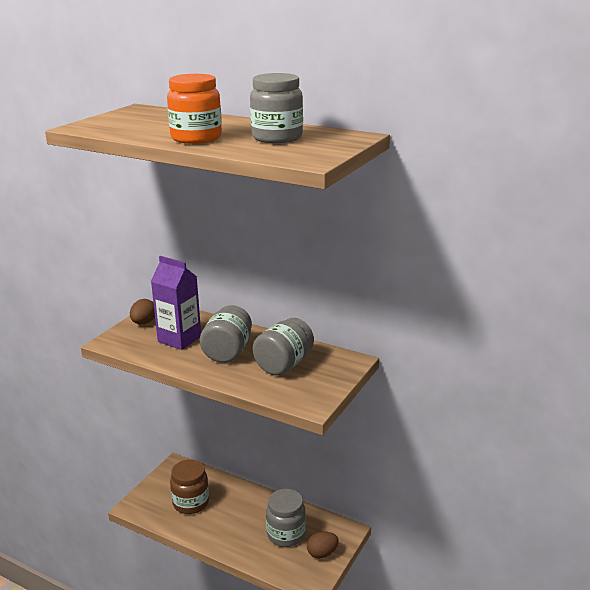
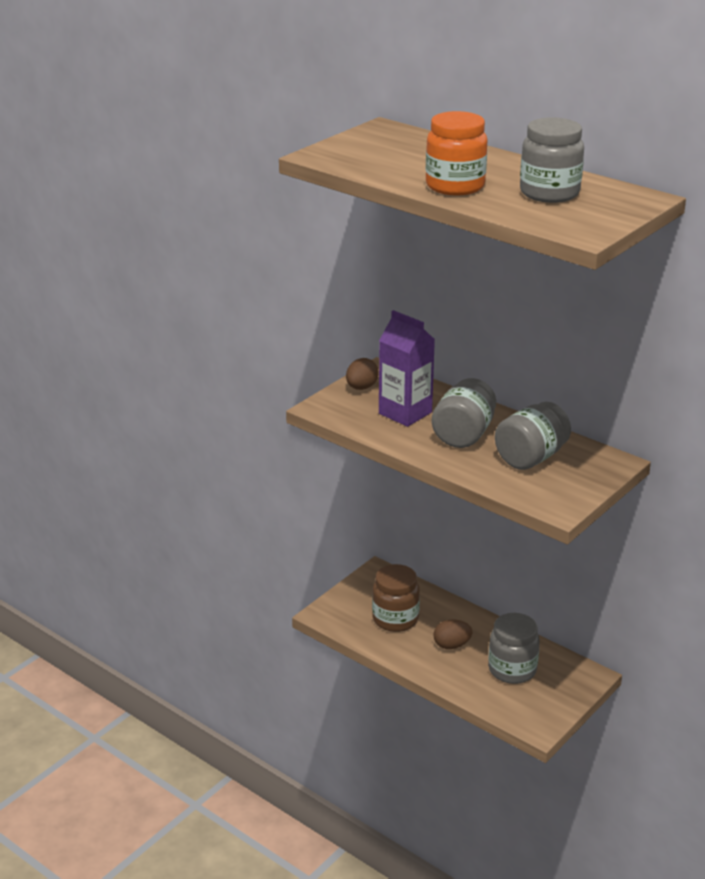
camera: 10 degrees right, 5 degrees up
(322, 553) = (555, 696): brown egg -> brown egg (451, 645)

